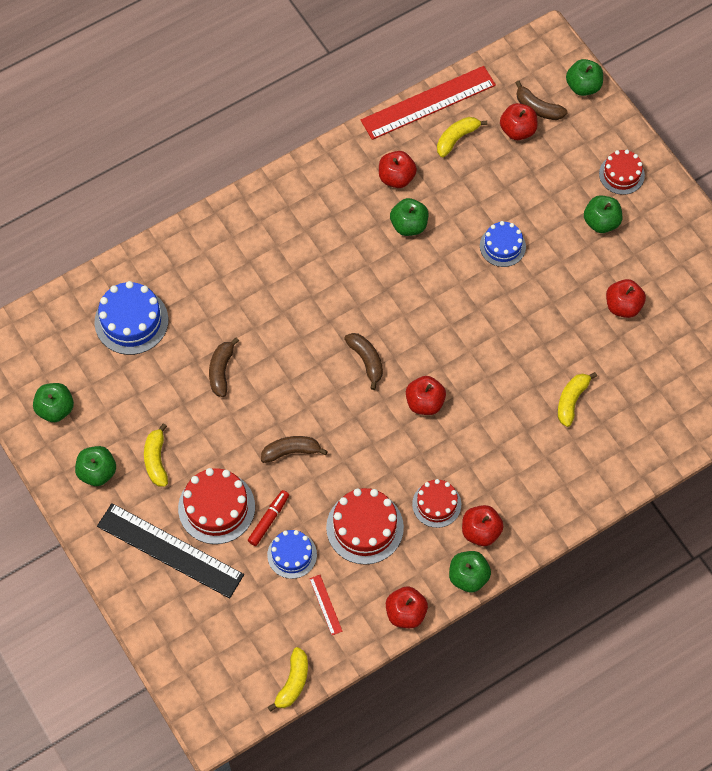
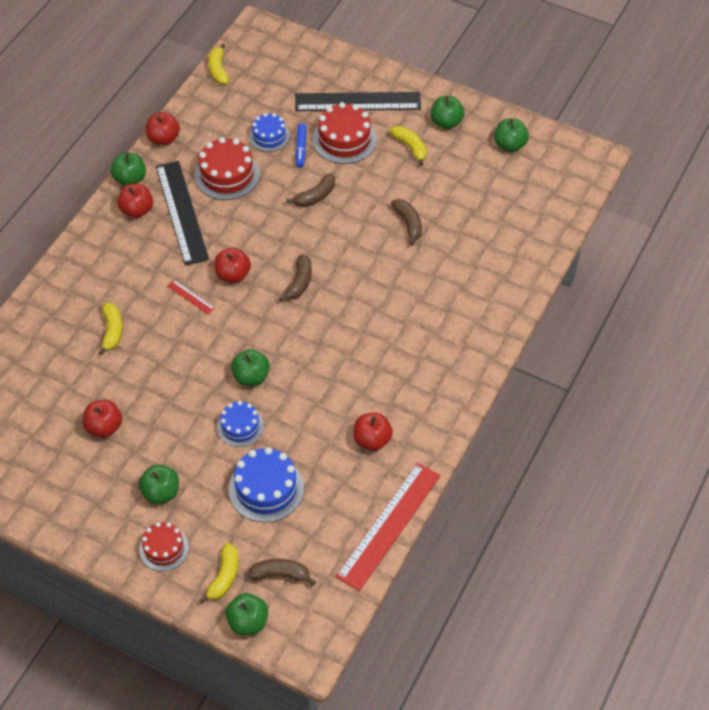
camera: 150 degrees right, 10 degrees down
(131, 321) = (504, 225): blue cake -> blue cake (266, 488)
(268, 520) = (301, 149): red marker -> blue marker
(325, 605) = (225, 119): red ruler -> red ruler (191, 297)
(366, 360) = (299, 283): brown banana -> brown banana turned 105 degrees counterclockwise
(409, 225) = (334, 404): green apple -> green apple (251, 377)
(436, 504) = (181, 212): red cake -> black ruler
(457, 138) = (340, 504): yellow banana -> yellow banana (224, 577)
(517, 130) = (287, 542): red apple -> none

